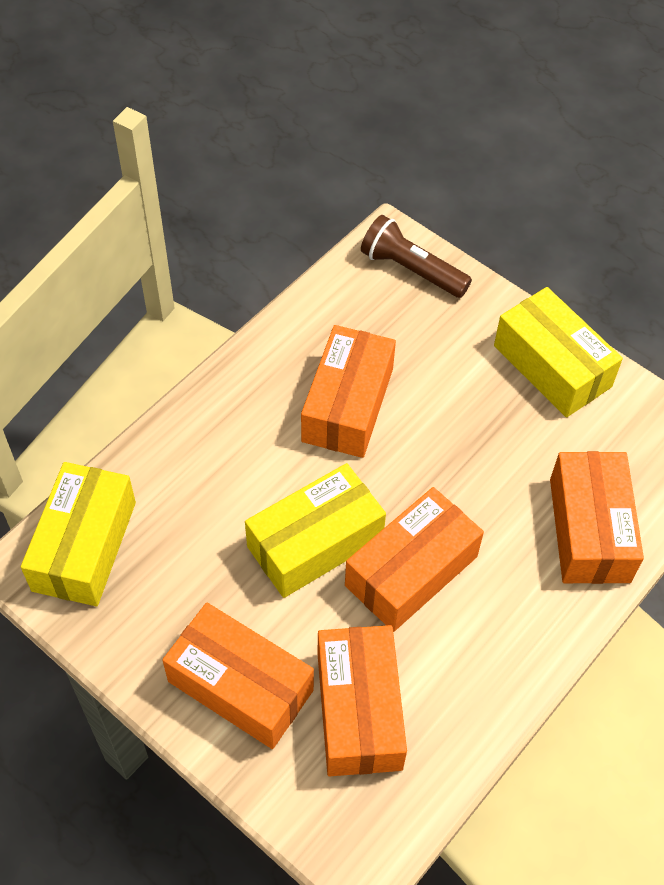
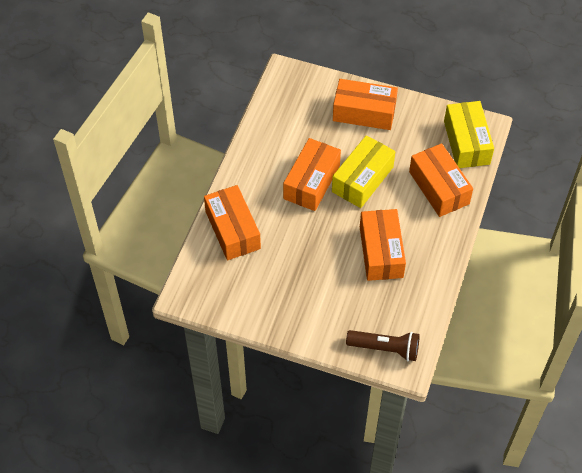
camera: 160 degrees right, 0 degrees up
(359, 710) = (309, 120): orange box -> orange box (439, 188)
(552, 366) = (280, 314): yellow box -> none

